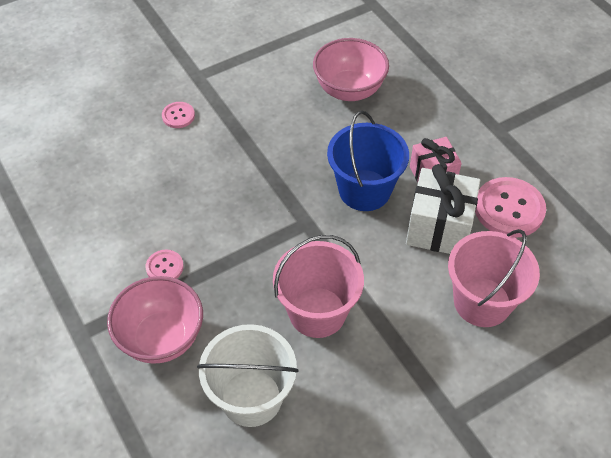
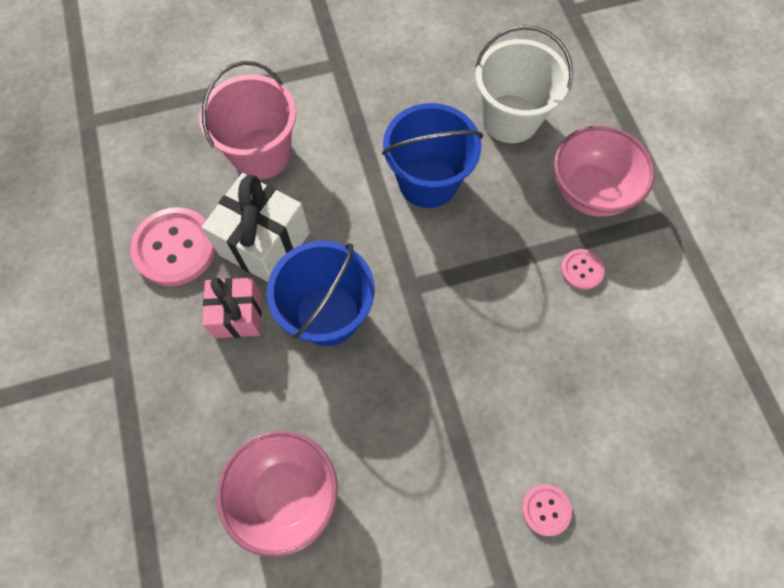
camera: 165 degrees left, 15 degrees up
(317, 312) = (428, 181): pink bucket -> blue bucket

